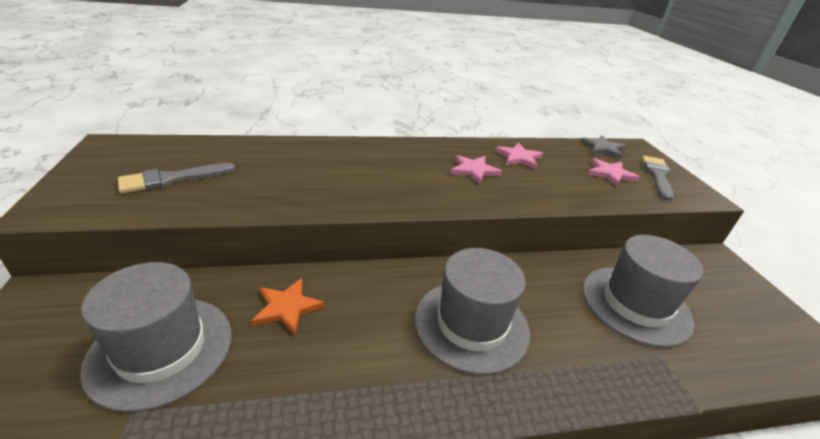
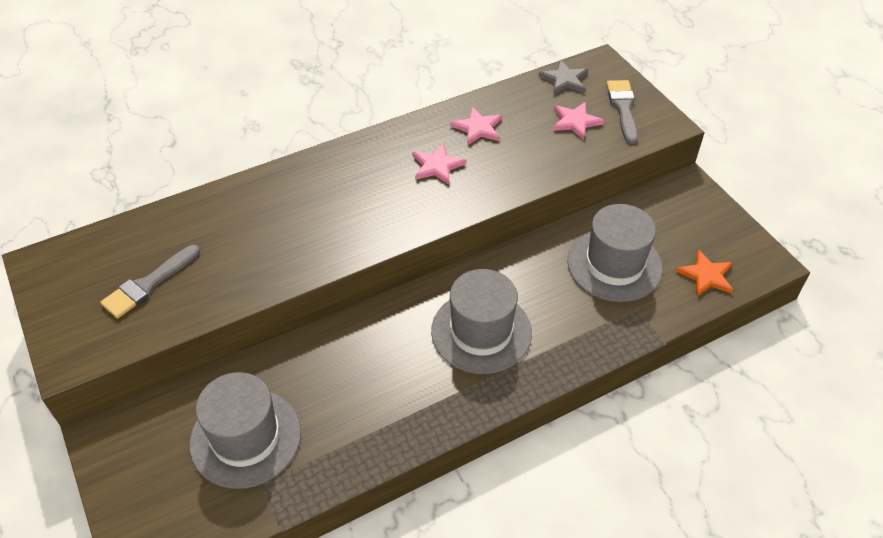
camera: 15 degrees left, 15 degrees up
(287, 307) = (322, 370): orange star -> orange star (706, 275)

